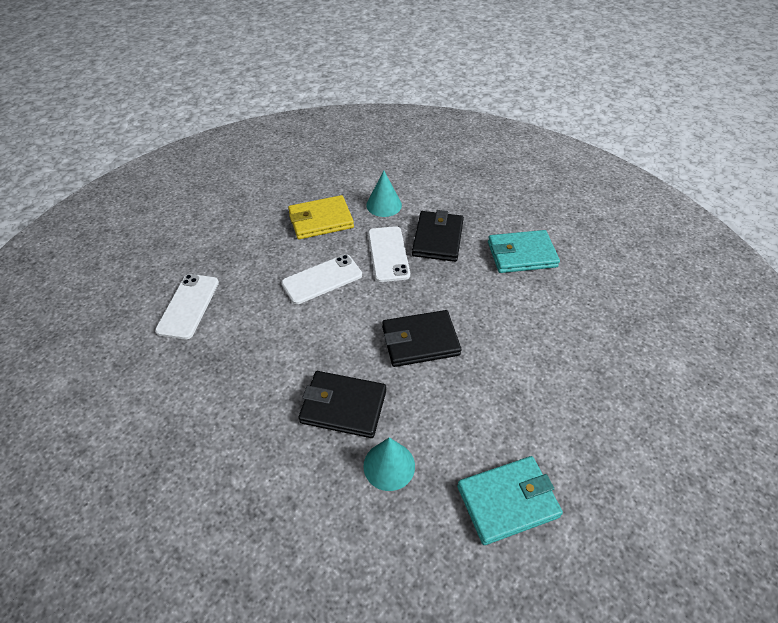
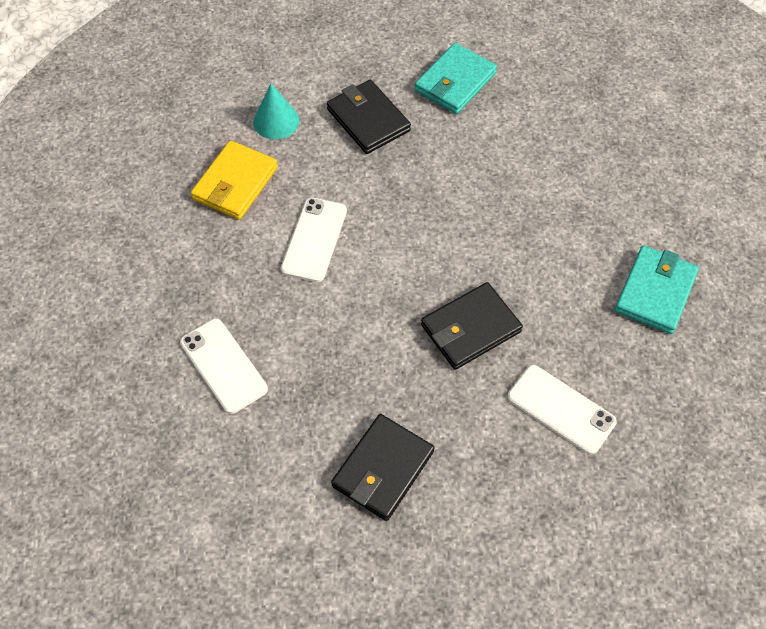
camera: 45 degrees left, 10 degrees up
(388, 254) = (342, 168): white phone -> white phone (561, 409)
(389, 465) = (555, 340): turquoise cone -> none
(420, 341) = (464, 226): black wallet -> black wallet (383, 469)

